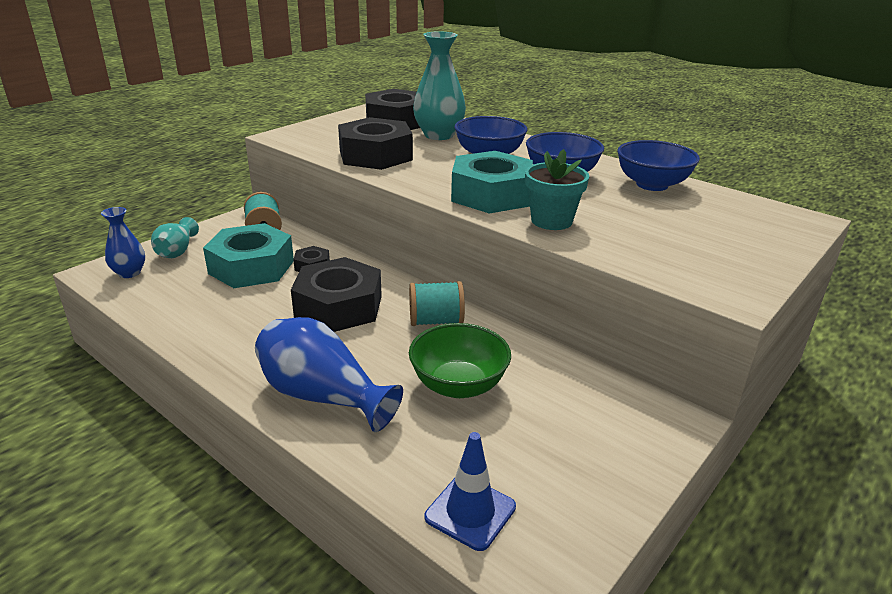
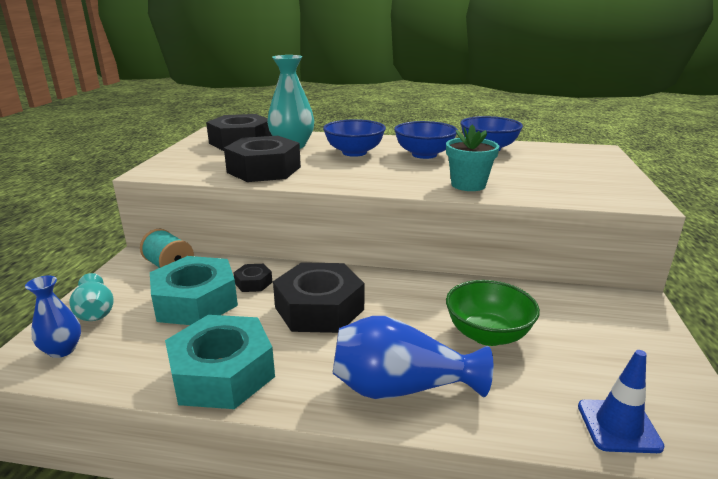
camera: 30 degrees left, 5 degrees down
(436, 321) = (410, 293): turquoise spool -> none
(491, 195) = (399, 177): turquoise nut -> turquoise nut (222, 373)

